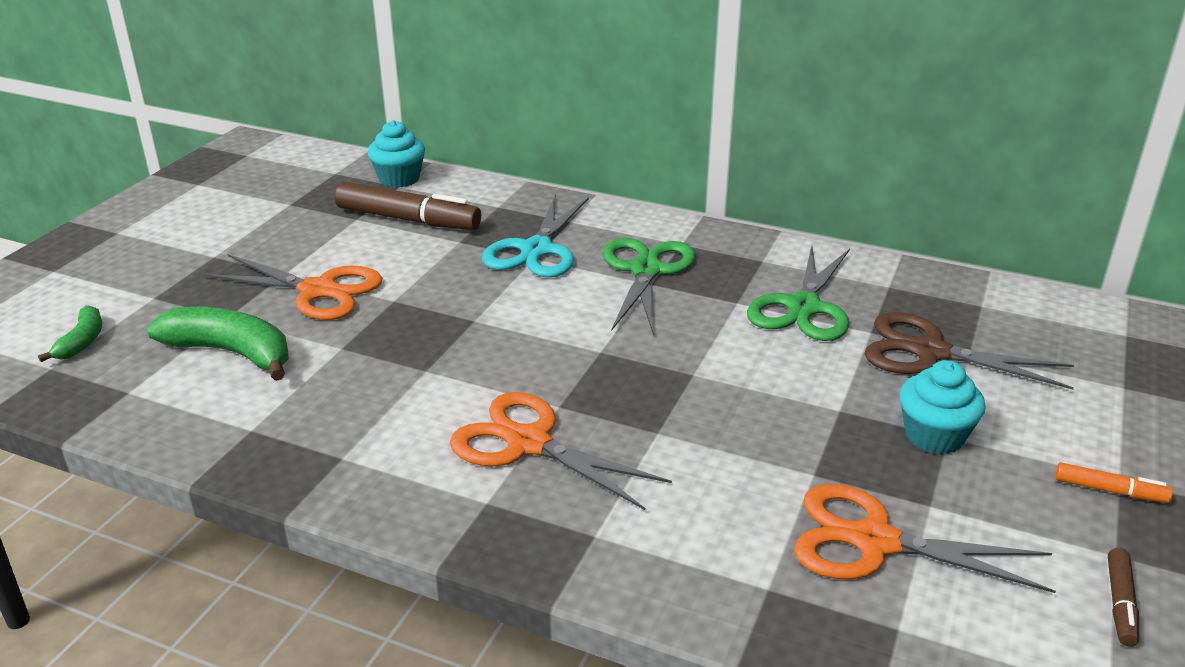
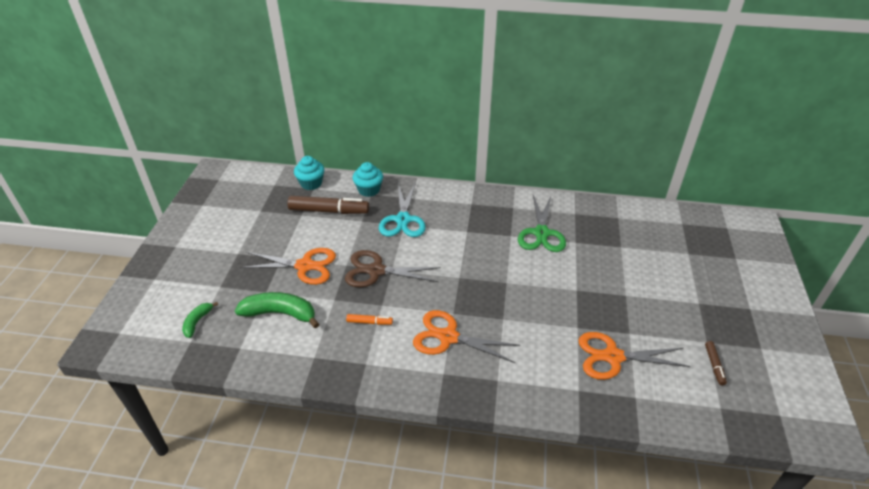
camera: 15 degrees left, 10 degrees up
(82, 341) = (197, 322): green banana -> green banana turned 150 degrees counterclockwise
(646, 271) = (461, 224): green scissors -> none
(929, 352) = (604, 249): brown scissors -> brown scissors (376, 271)
(934, 436) = (620, 296): turquoise cupcake -> turquoise cupcake (369, 190)
(1110, 490) = (696, 310): orange marker -> orange marker (369, 322)

